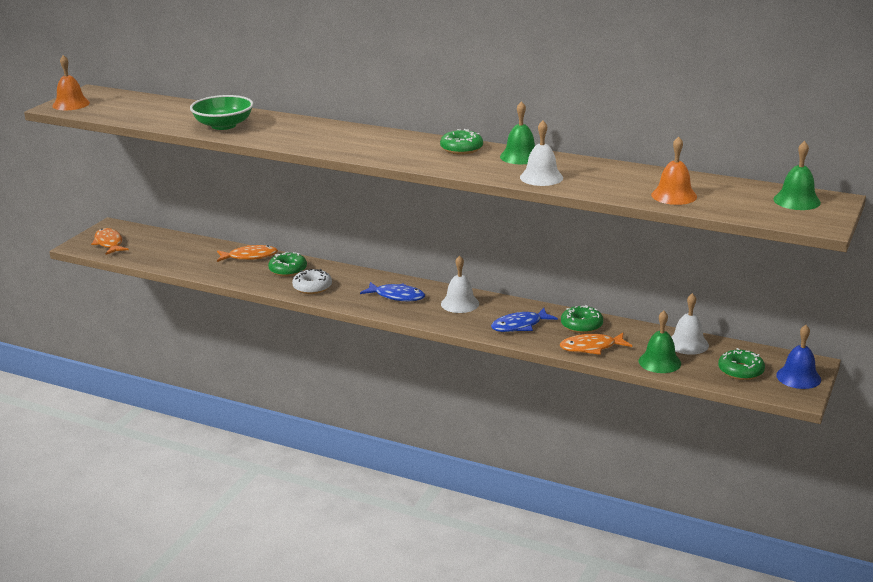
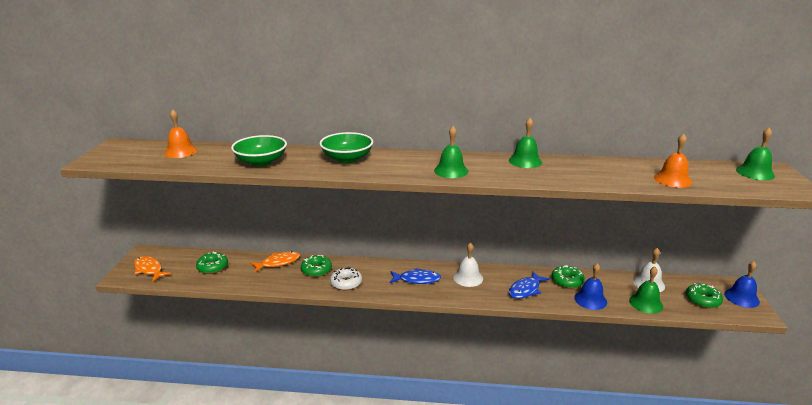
camera: 20 degrees left, 0 degrees up
(71, 104) = (104, 157): orange bell -> orange bell (180, 151)
(318, 132) = (347, 158): none -> green bowl
(420, 157) = (451, 171): none -> green bell
(461, 149) = (474, 160): green donut -> green donut (212, 267)
(541, 177) = (561, 177): white bell -> none
(591, 347) = (590, 300): orange fish -> blue bell

